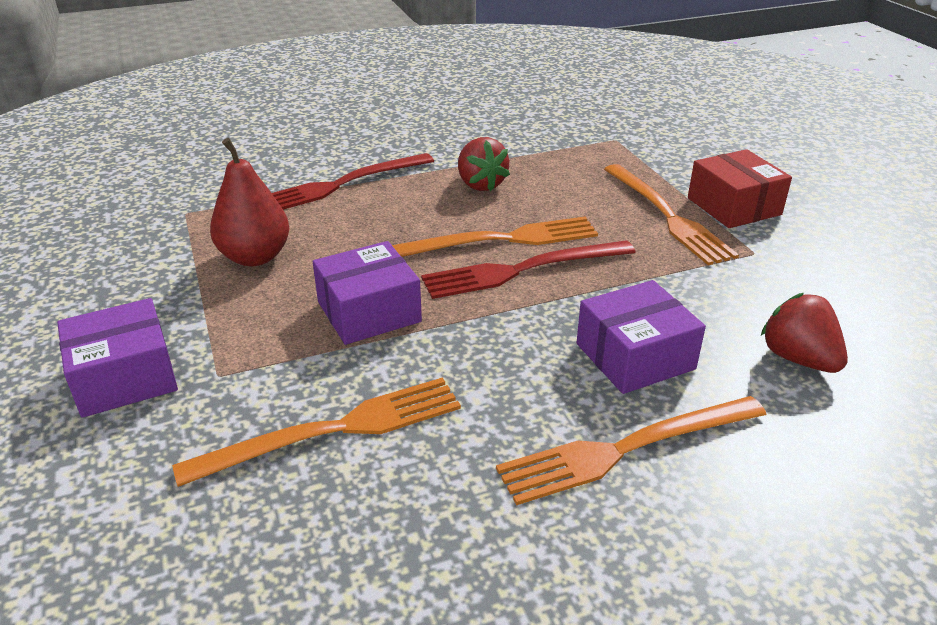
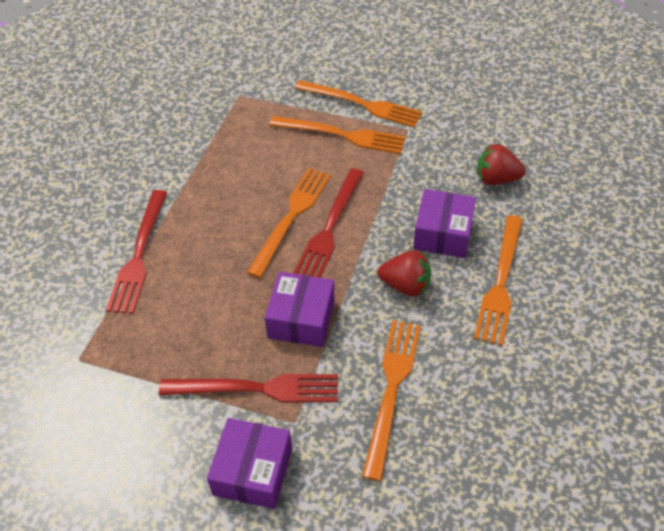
camera: 50 degrees left, 15 degrees up
(241, 327) = (256, 389): none -> red fork
(255, 257) = (183, 346): red pear -> none
(480, 184) = (219, 188): red strawberry -> red strawberry (405, 285)
(733, 206) = (361, 104): red box -> orange fork

